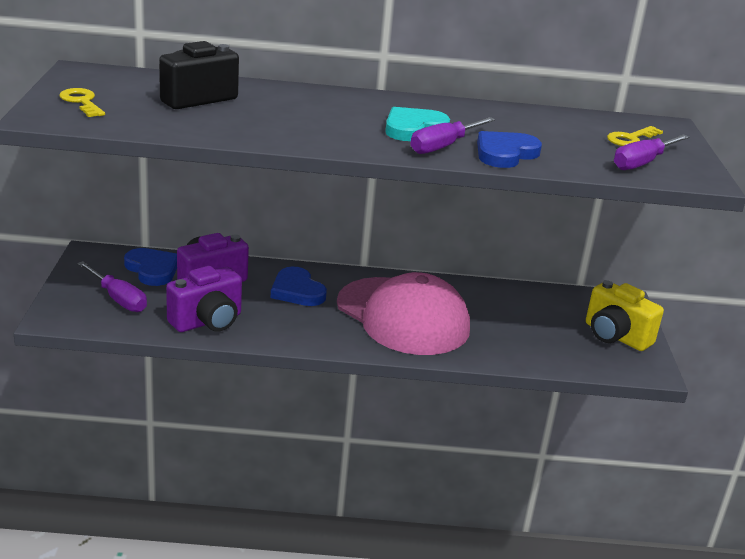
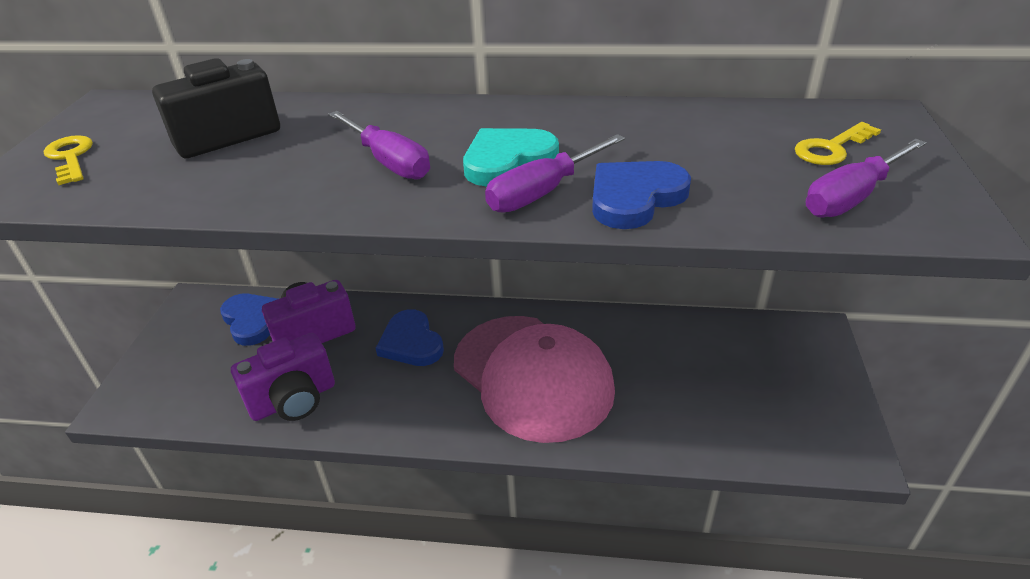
camera: 10 degrees right, 10 degrees up
(118, 299) = (200, 369): purple screwdriver -> purple screwdriver (388, 161)
(615, 336) = (806, 394): yellow camera -> none

